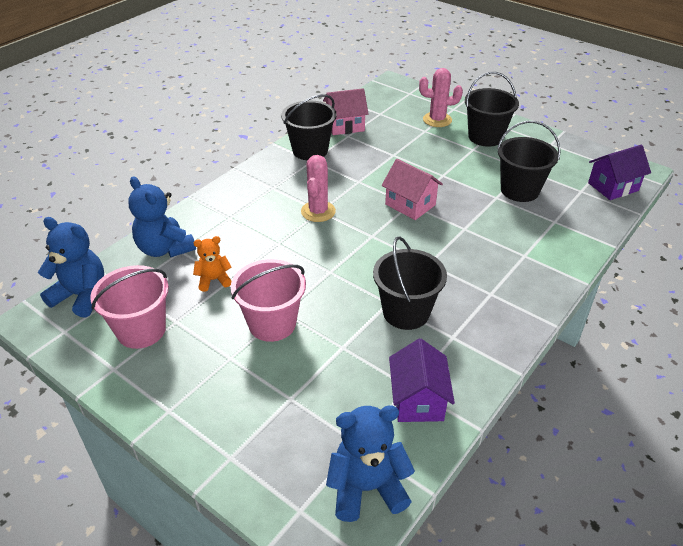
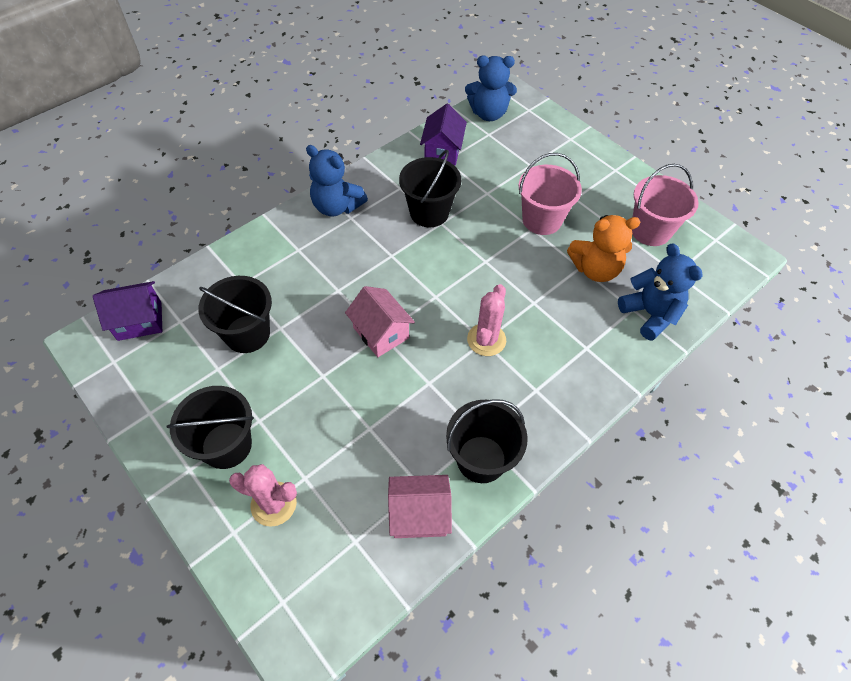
camera: 170 degrees left, 15 degrees up
(81, 296) = (715, 272): blue teddy bear -> blue teddy bear (337, 206)
(214, 280) = (595, 269): orange teddy bear -> orange teddy bear, size x1.71

